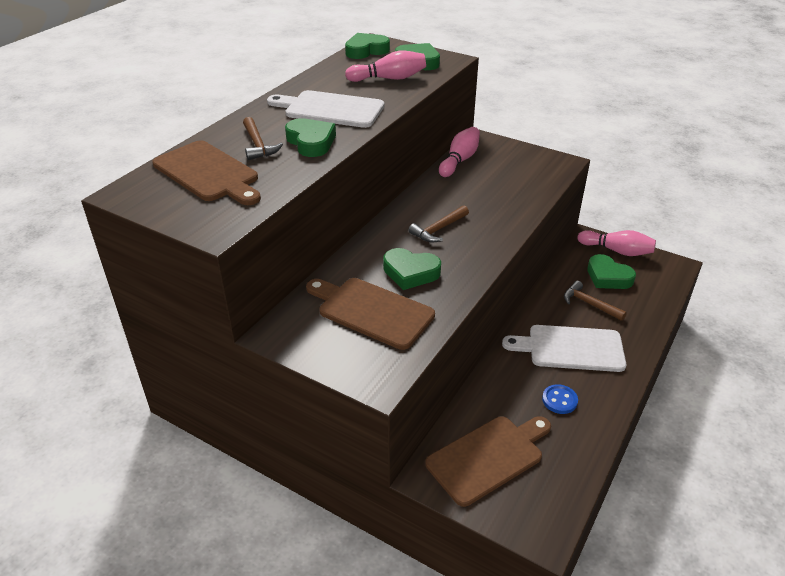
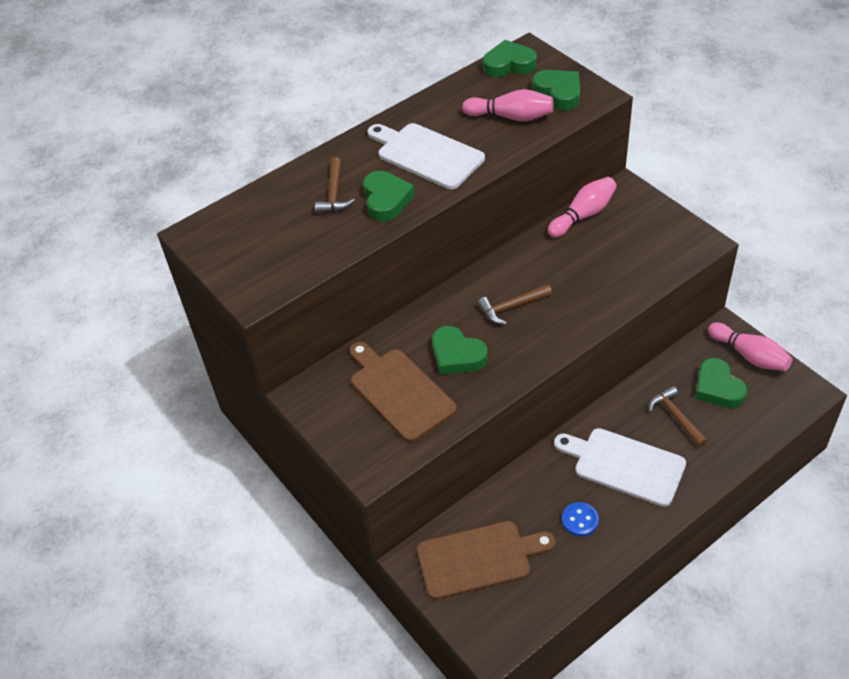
camera: 25 degrees right, 10 degrees up
(208, 173) = (274, 223): brown cutting board -> none

